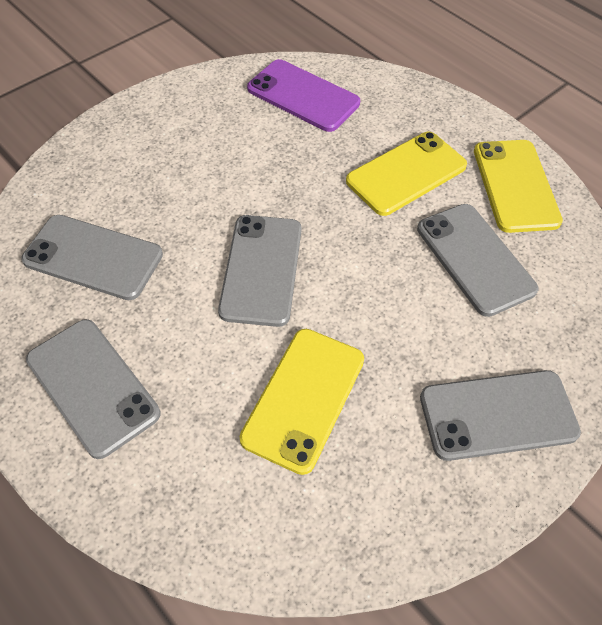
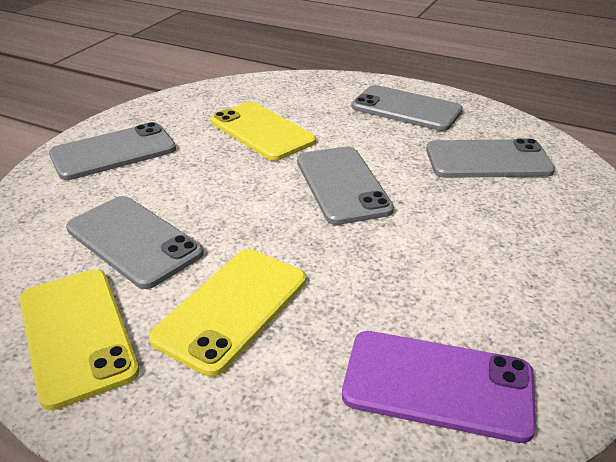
camera: 160 degrees right, 20 degrees down
(303, 398) = (262, 131): yellow phone -> yellow phone turned 45 degrees counterclockwise

